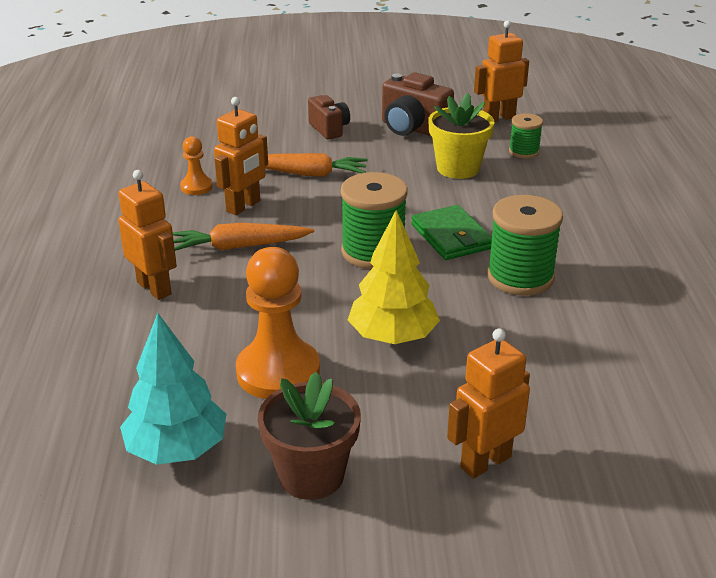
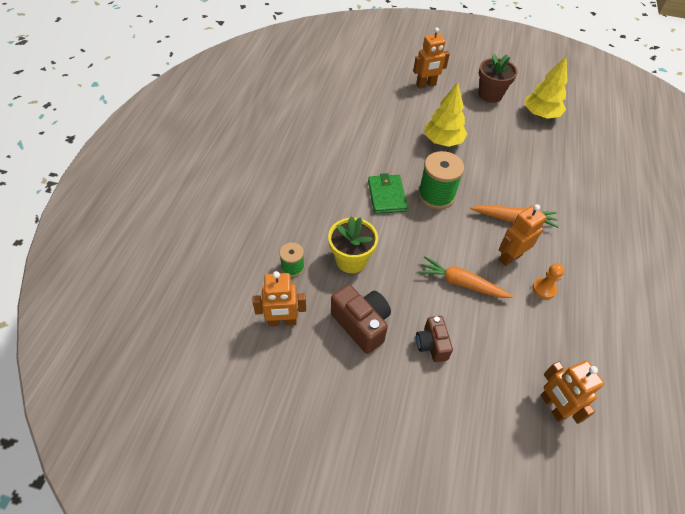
camera: 165 degrees left, 20 degrees up
(154, 288) = (561, 199): orange robot -> orange robot (553, 406)
(177, 449) = (540, 114): turquoise tree -> yellow tree
(278, 372) = (498, 136): orange pawn -> none
(520, 277) = (365, 159): green spool -> none

